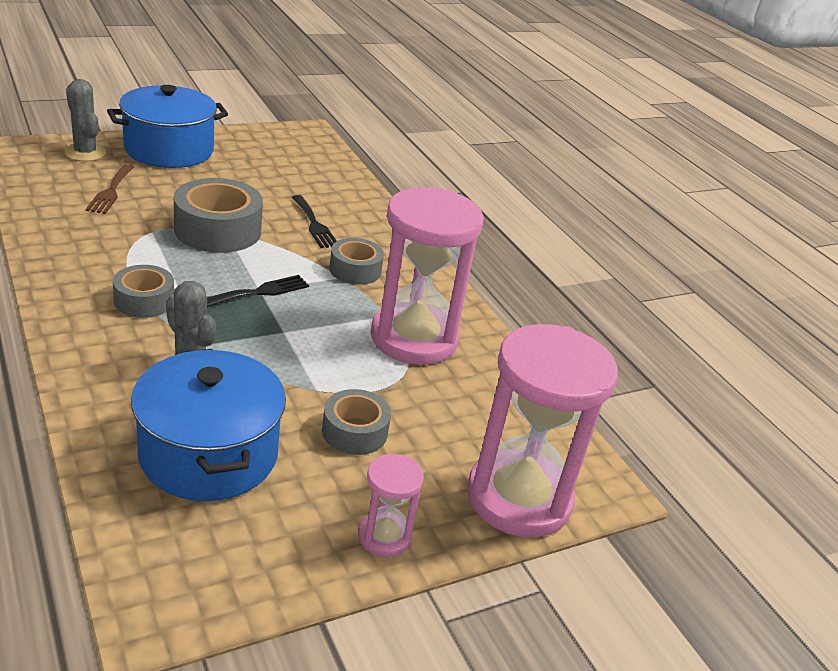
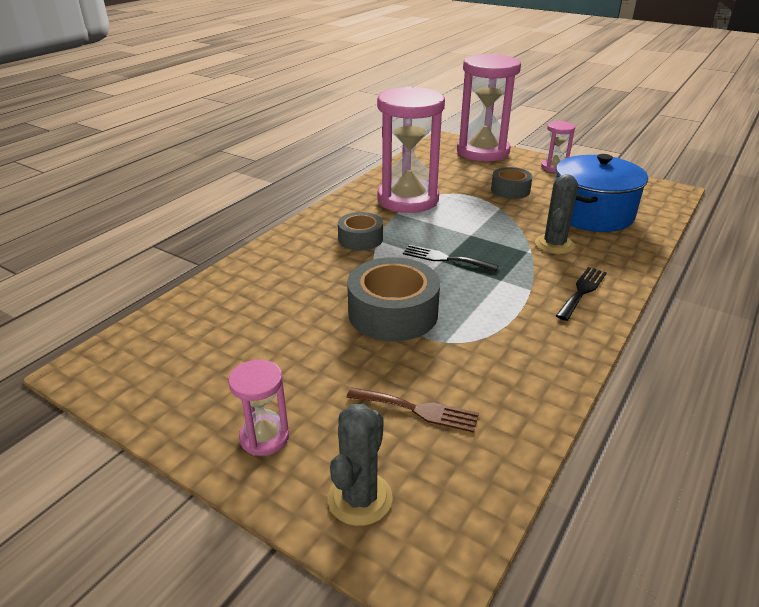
camera: 115 degrees left, 0 degrees up
(111, 191) = (418, 410): brown fork -> brown fork turned 45 degrees clockwise
(144, 301) = (530, 292): grey tape -> none
(169, 150) = (264, 437): blue pot -> pink hourglass
(314, 224) = (316, 277): black fork -> black fork (582, 291)

